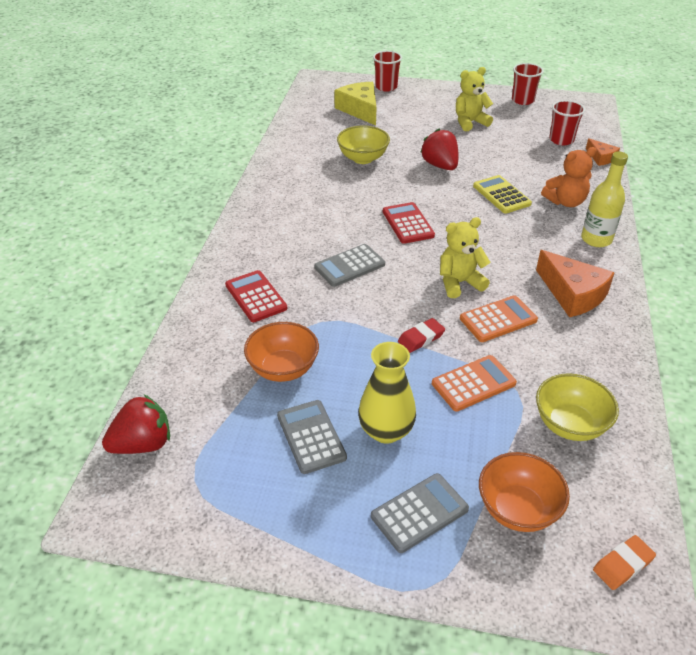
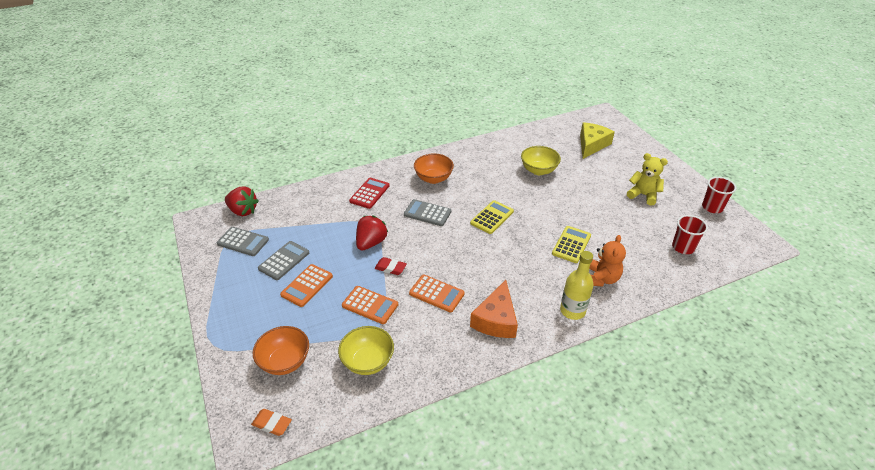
camera: 55 degrees right, 0 degrees up
(283, 369) = (324, 229): orange bowl -> orange bowl (433, 178)
(386, 87) = (635, 142): red cup -> none
(386, 431) = (307, 285): yellow vase -> orange calculator
(407, 223) = (492, 217): red calculator -> yellow calculator
(419, 513) = (259, 322): grey calculator -> grey calculator (243, 242)
(440, 165) = (571, 204): red strawberry -> red strawberry (371, 243)
(459, 283) = (456, 263): yellow teddy bear -> none
(565, 202) = (601, 279): orange teddy bear -> orange teddy bear turned 105 degrees counterclockwise
(601, 158) = (686, 277): orange cheese -> none

